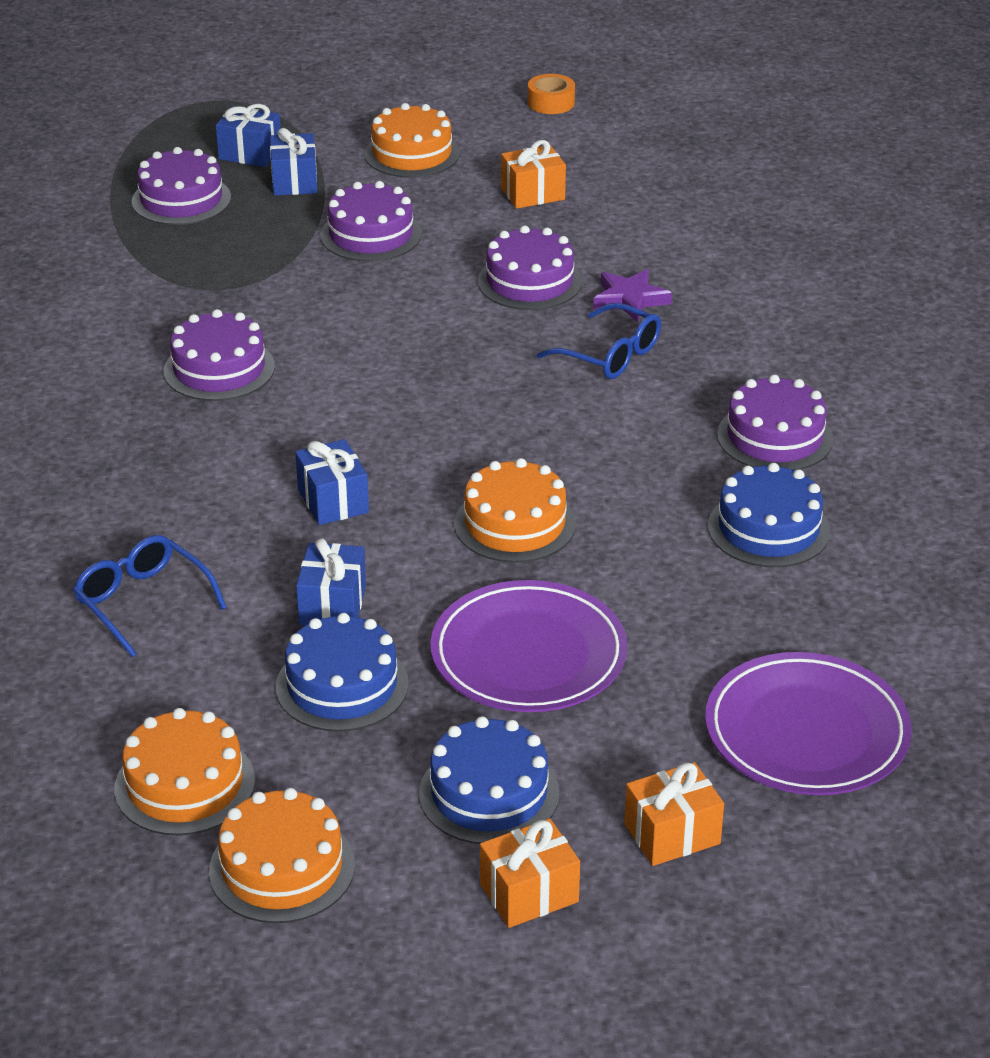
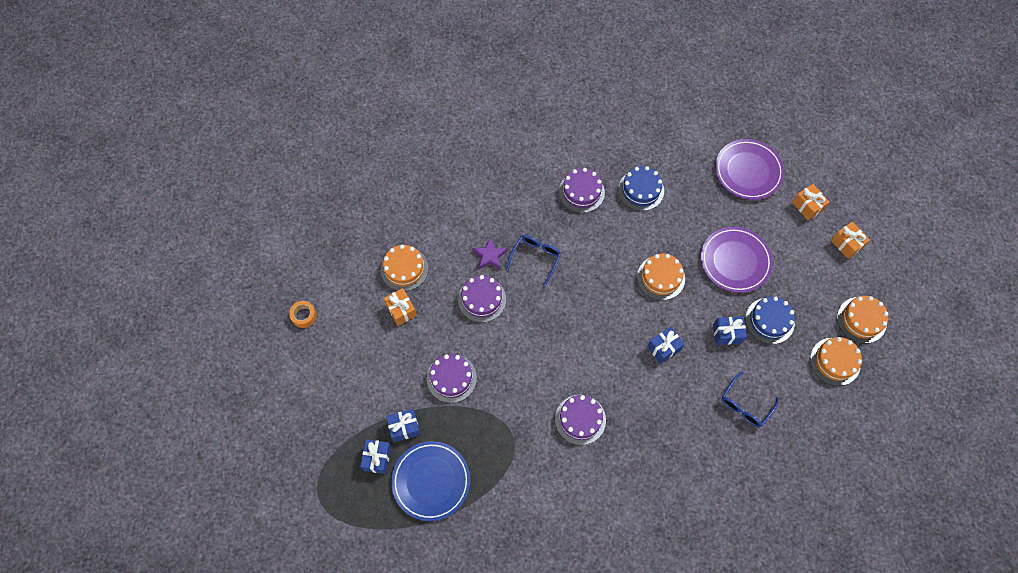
camera: 100 degrees left, 30 degrees up
(181, 199) = (431, 481): purple cake -> blue plate
(412, 153) = (367, 375): orange cake -> orange cake (404, 269)
(489, 793) = (807, 263): blue cake -> none

